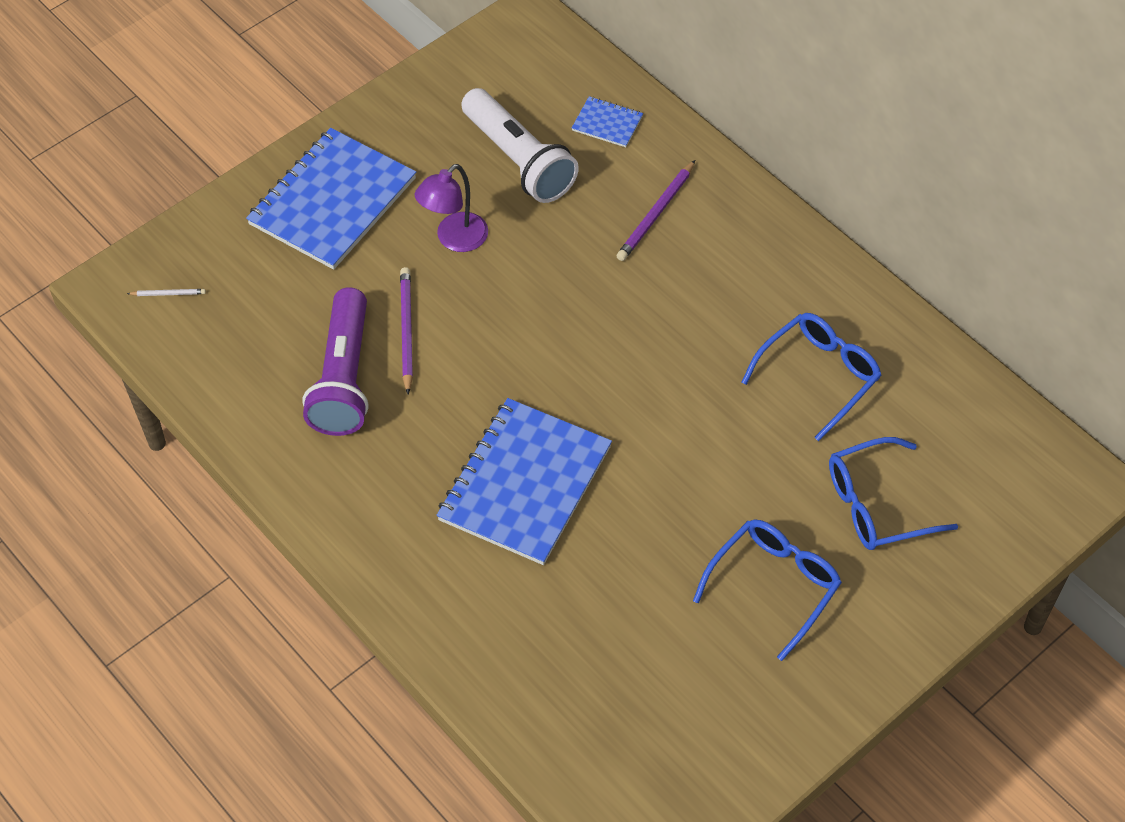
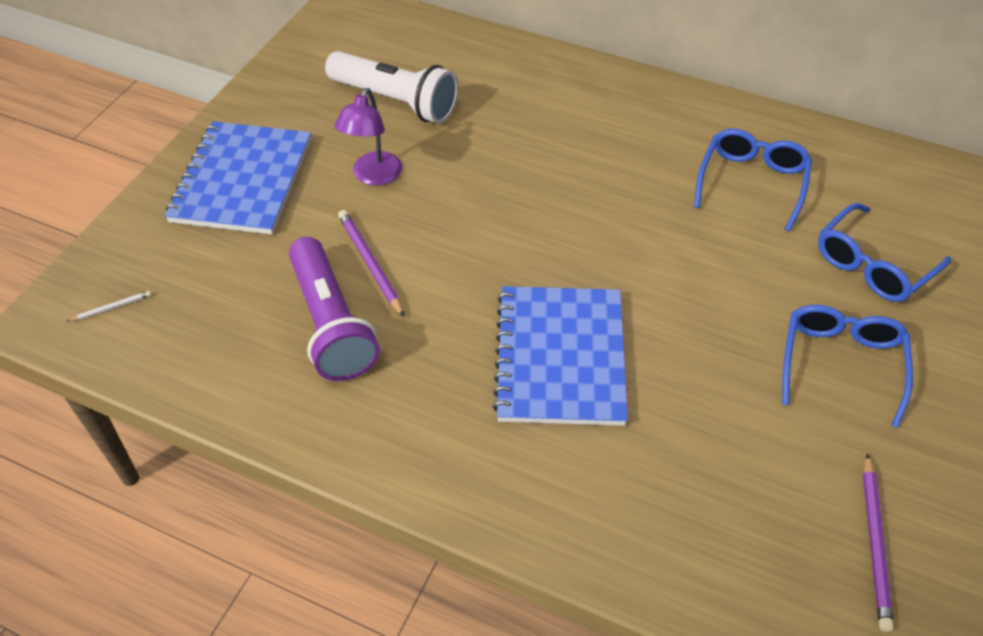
camera: 25 degrees left, 5 degrees down
(607, 123) = (454, 55): blue notebook -> none
(656, 214) = (537, 106): purple pencil -> purple pencil (875, 544)

